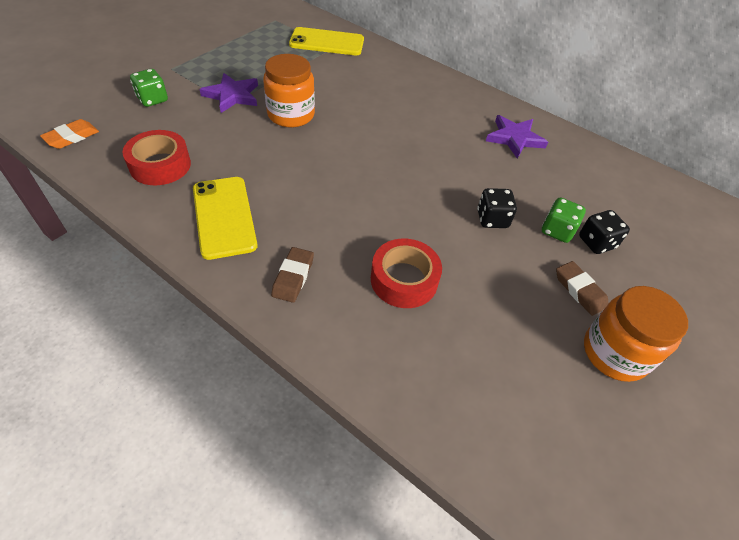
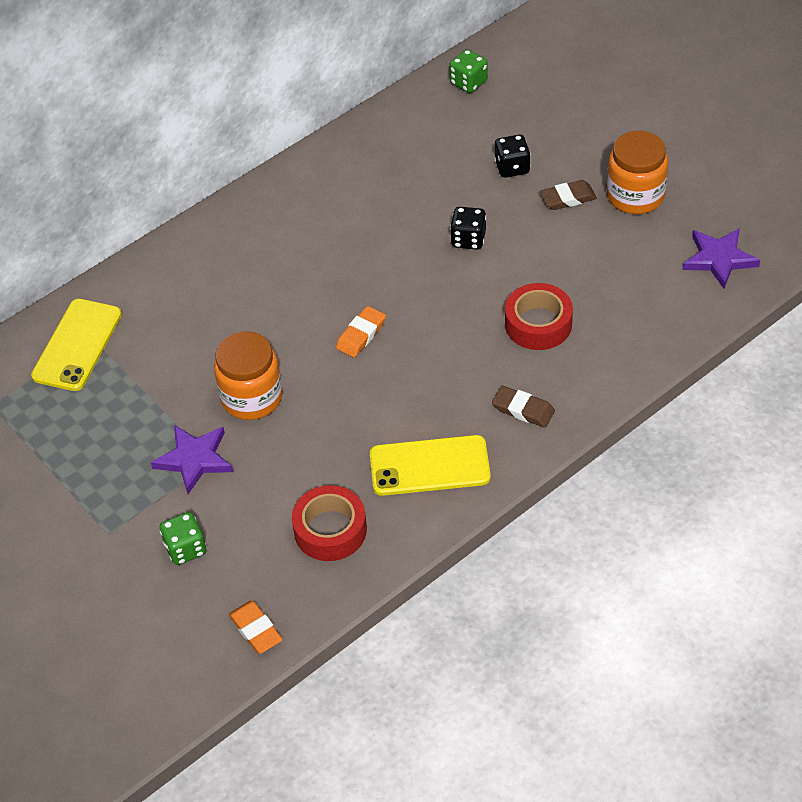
camera: 70 degrees left, 0 degrees up
(363, 163) = (361, 335): none -> orange eraser
(514, 138) = (341, 188): purple star -> purple star (719, 259)
(557, 231) = (492, 192): green dice -> green dice (468, 82)

